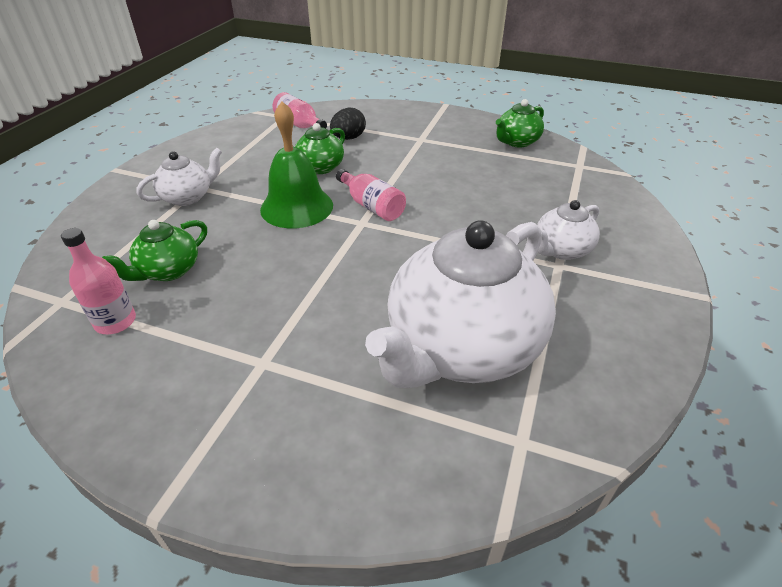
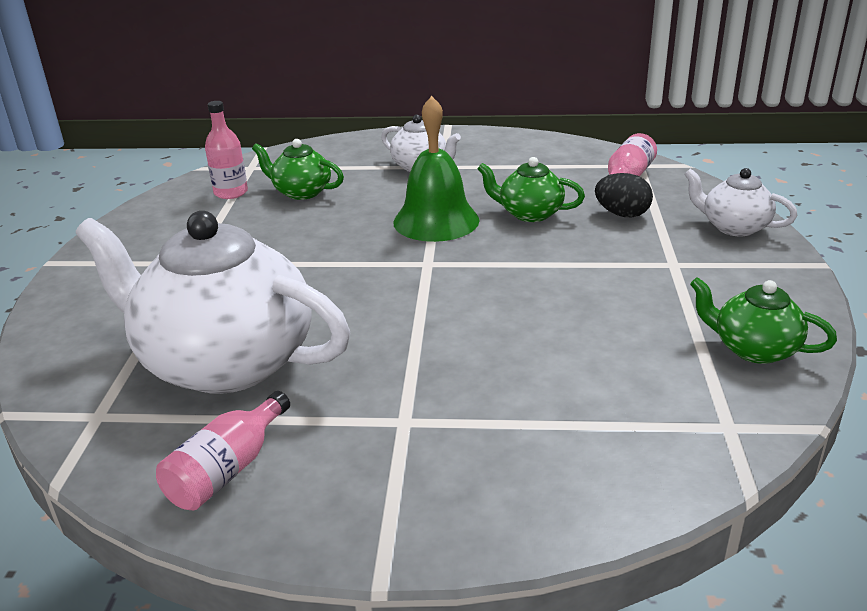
camera: 75 degrees right, 10 degrees down
(371, 206) = (466, 262): pink bottle -> pink bottle (227, 470)
(561, 250) = (441, 421): white teapot -> white teapot (733, 227)

